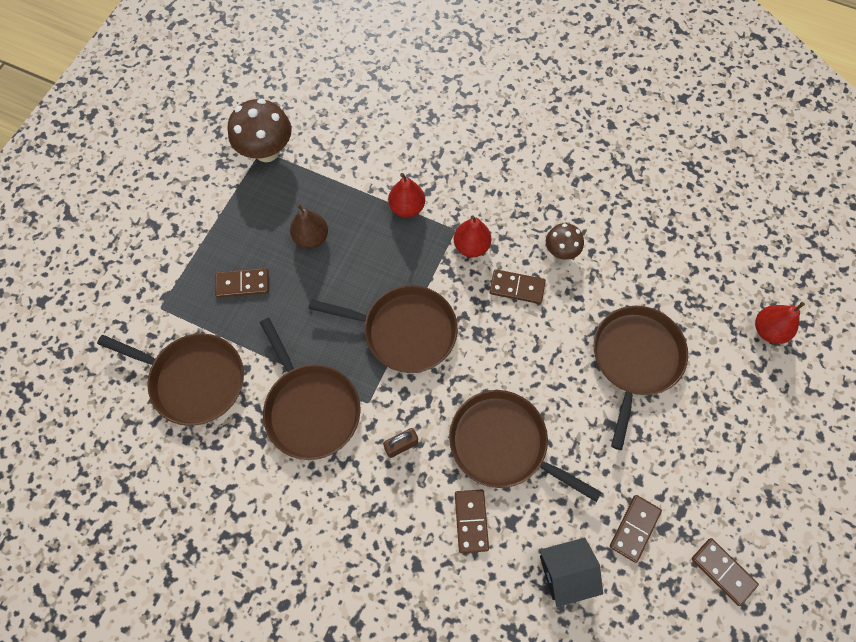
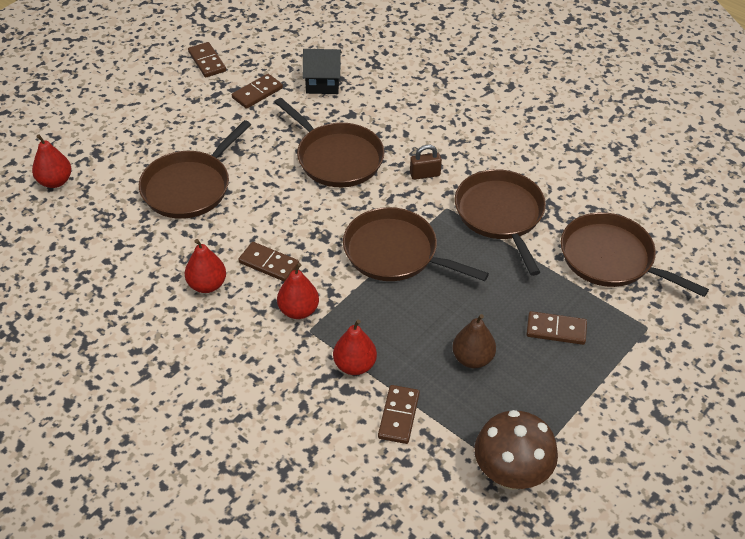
camera: 165 degrees left, 20 degrees down
(471, 521) = (383, 121): brown domino -> brown domino (399, 416)
(561, 251) = (207, 285): brown mushroom -> red pear

